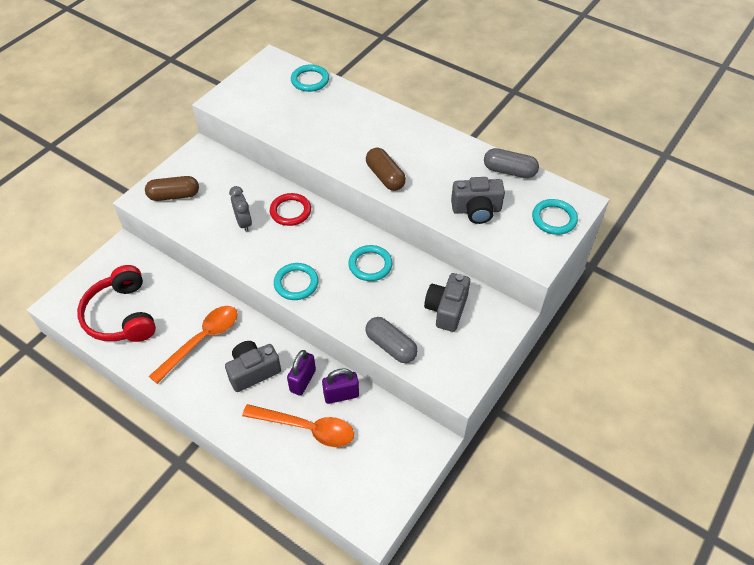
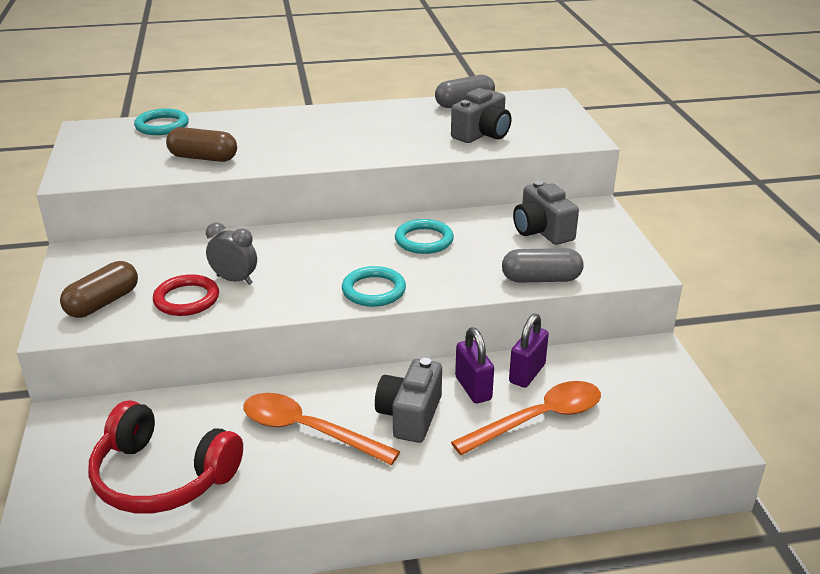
camera: 45 degrees left, 20 degrees down
(201, 340) = (308, 431): orange spoon -> orange spoon turned 60 degrees counterclockwise
(290, 211) = (274, 246): red ring -> red ring (186, 299)
(385, 177) = (363, 150): brown capsule -> brown capsule (203, 158)
(554, 219) = (550, 112): turquoise ring -> none

